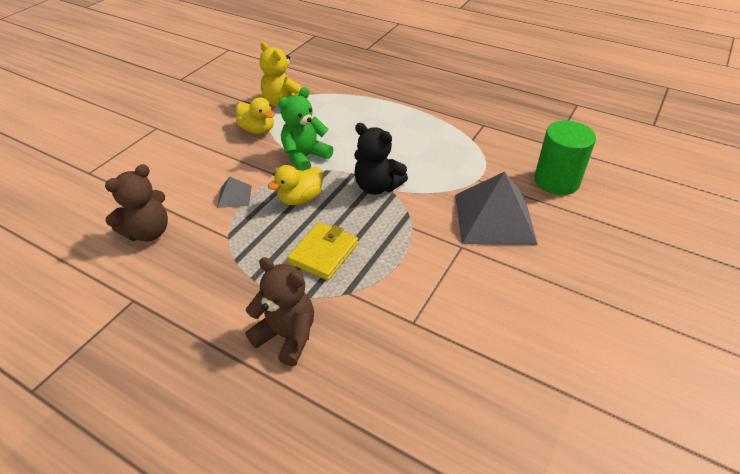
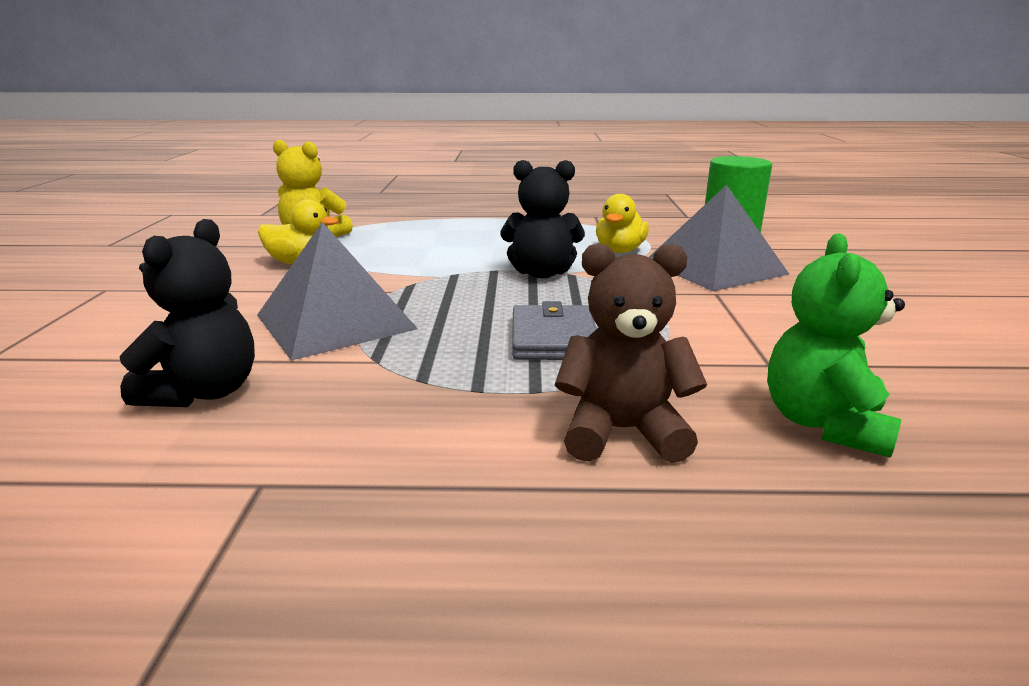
camera: 30 degrees left, 20 degrees down
(148, 232) = (205, 392): brown teddy bear -> black teddy bear
(234, 196) = (335, 321): grey pyramid -> grey pyramid, size x2.20
(300, 198) = (448, 302): yellow duck -> yellow duck (619, 251)
(305, 157) = (406, 270): green teddy bear -> green teddy bear (823, 424)
(323, 253) = (553, 338): yellow wallet -> grey wallet

